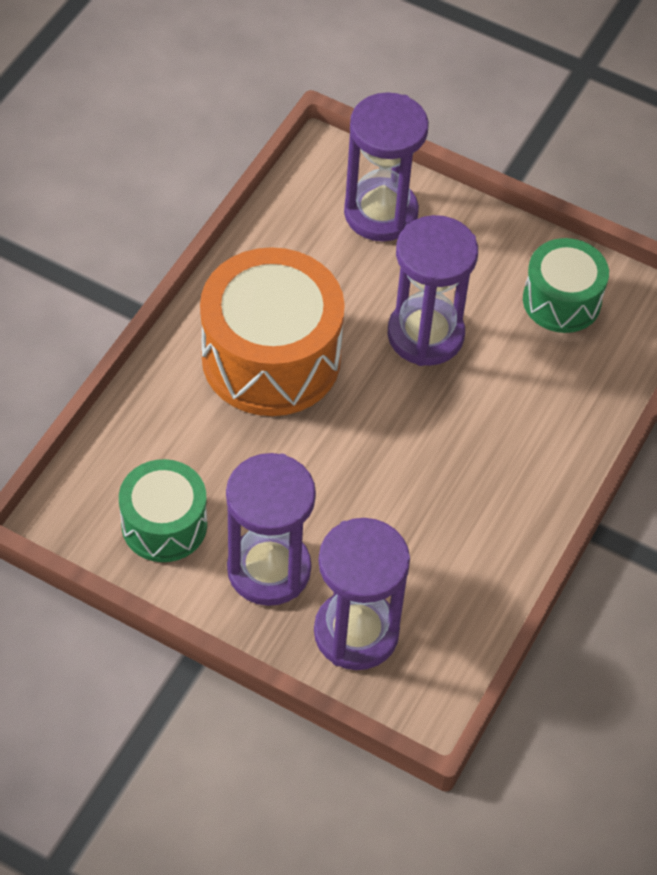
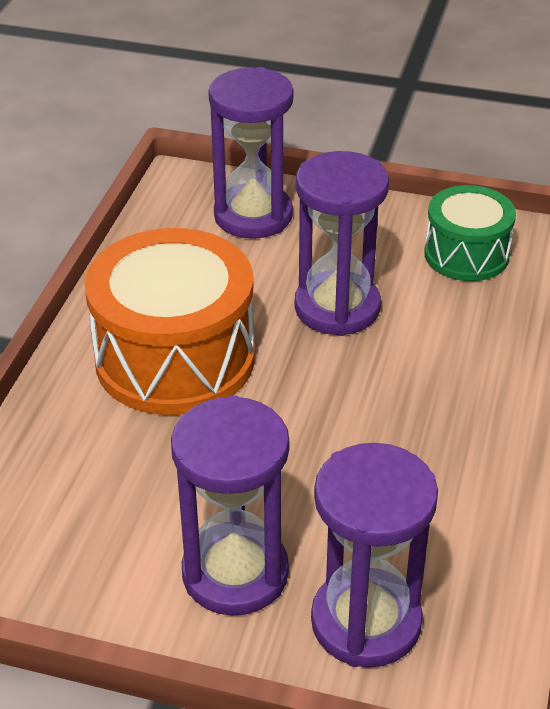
camera: 10 degrees left, 15 degrees down
(164, 524) = (92, 550): green drum -> none

